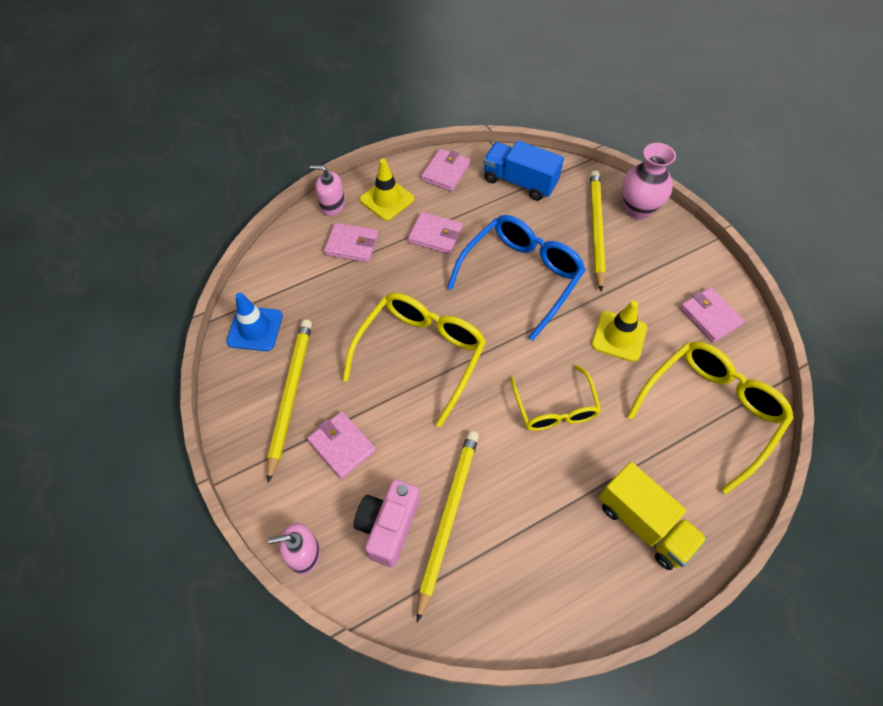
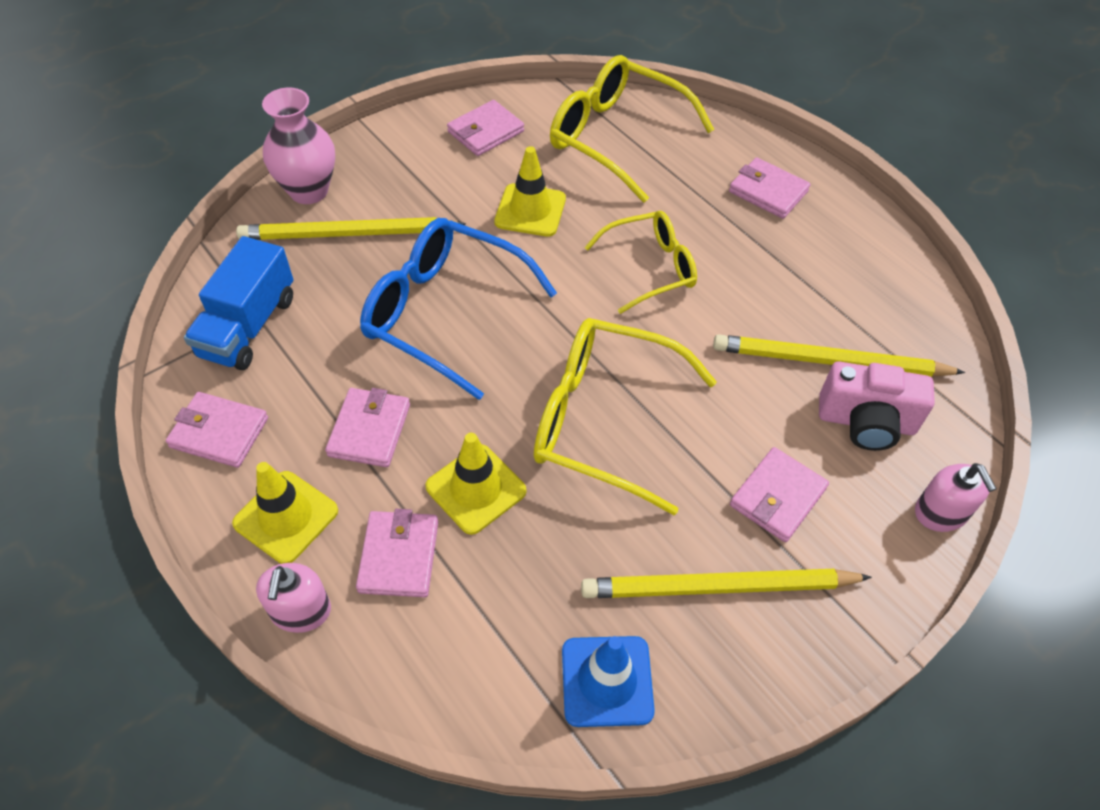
camera: 100 degrees left, 5 degrees down
(385, 282) = (476, 489): none -> yellow traffic cone
(644, 524) = (768, 191): yellow truck -> pink wallet

